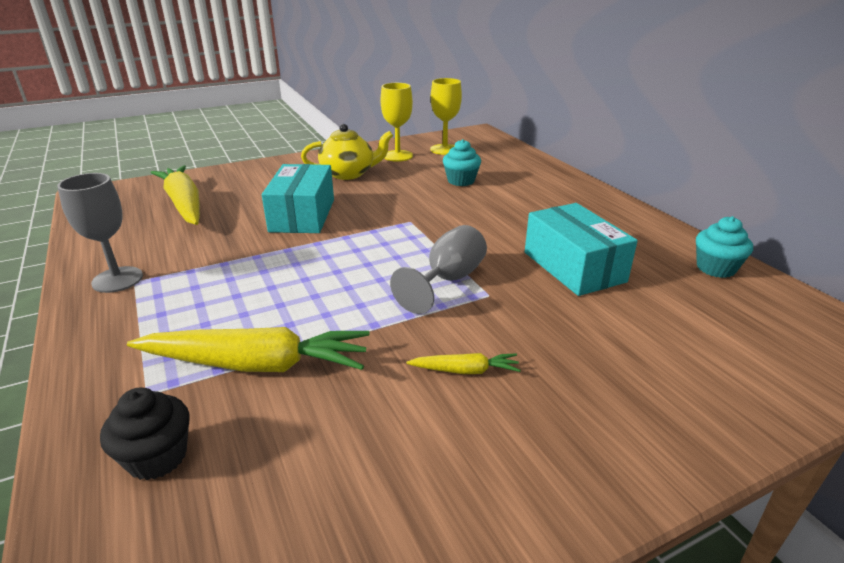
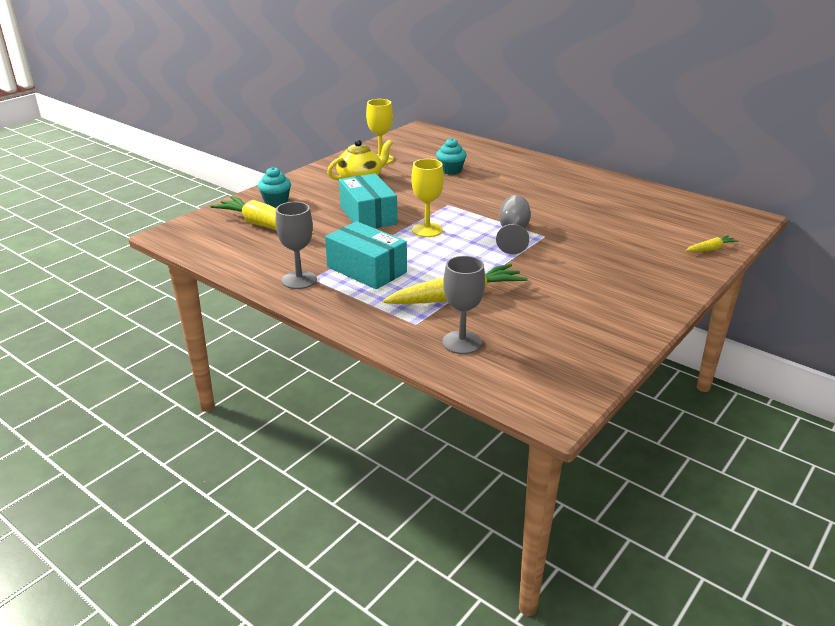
camera: 25 degrees left, 0 degrees up
(157, 457) = (462, 342): black cupcake -> grey goblet
(444, 149) = (410, 148): yellow goblet -> yellow goblet (427, 230)
(465, 370) = (570, 272): yellow carrot -> yellow carrot (710, 249)
(574, 267) = (576, 211): turquoise box -> turquoise box (366, 269)
(715, 268) = (652, 195): turquoise cupcake -> turquoise cupcake (276, 201)

